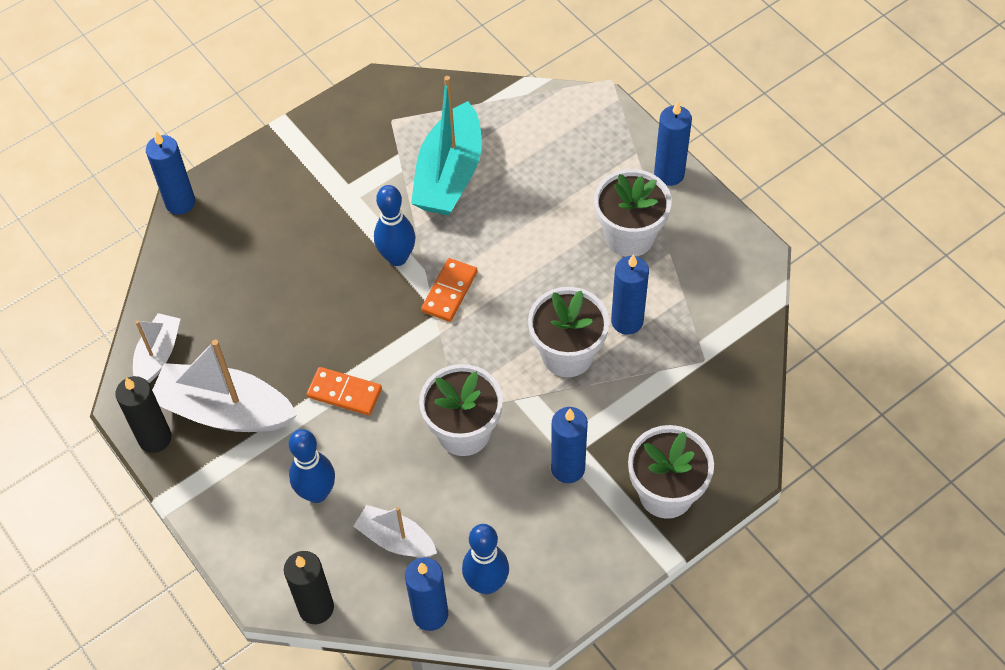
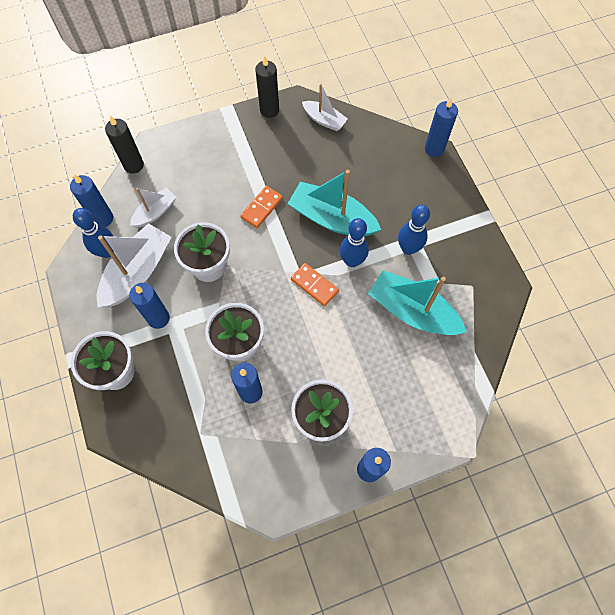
camera: 105 degrees right, 10 degrees up
(225, 411) = (274, 145): white boat -> white boat (138, 272)
(317, 493) = (202, 180): blue bowling pin -> blue bowling pin (408, 248)
(336, 298) = (332, 218): none -> turquoise boat

